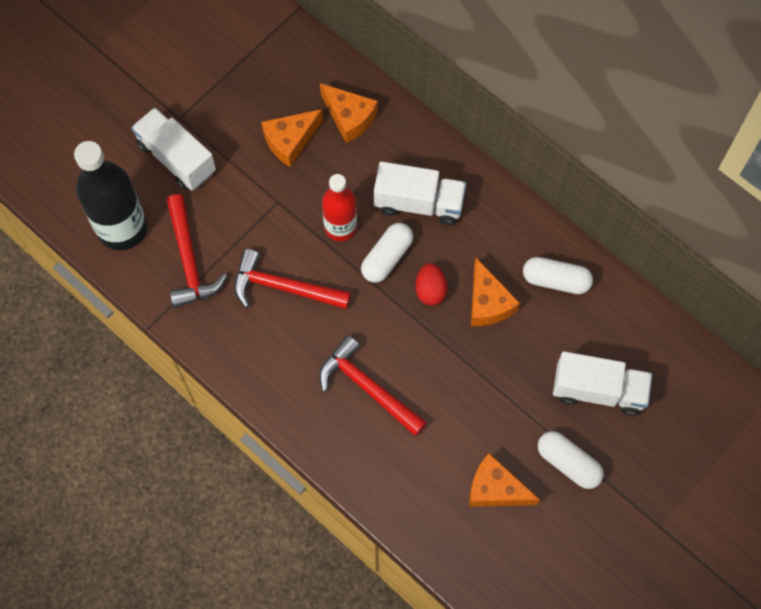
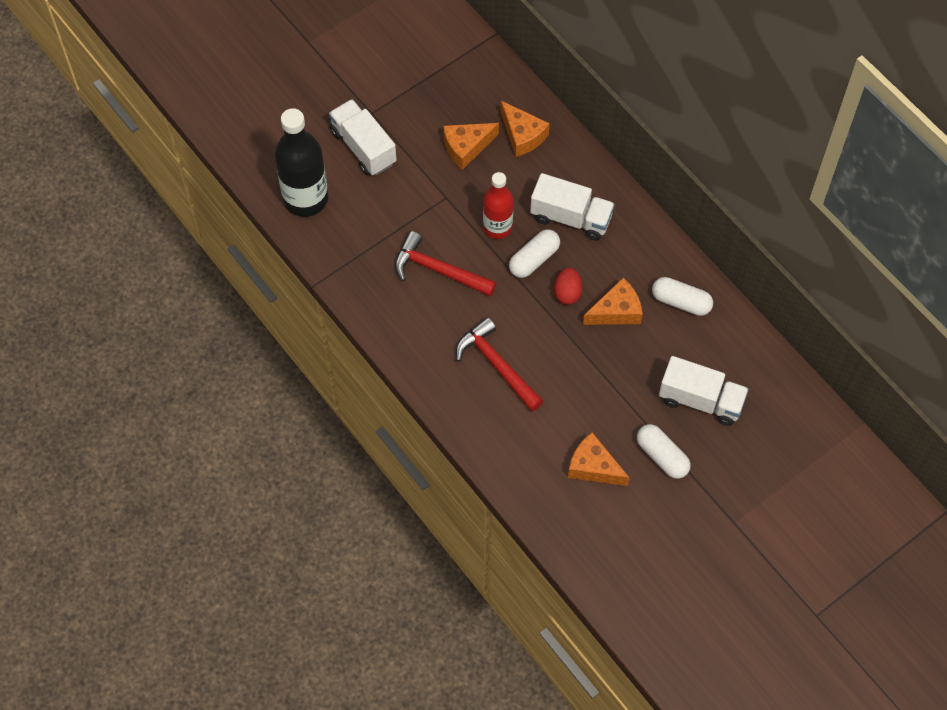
camera: 10 degrees right, 5 degrees down
(189, 260) = (359, 235): red hammer -> none
(488, 303) = (616, 311): orange cheese -> orange cheese turned 105 degrees counterclockwise

